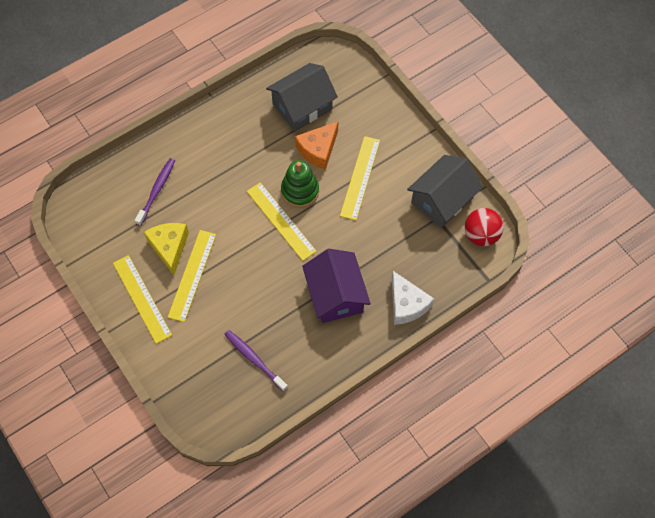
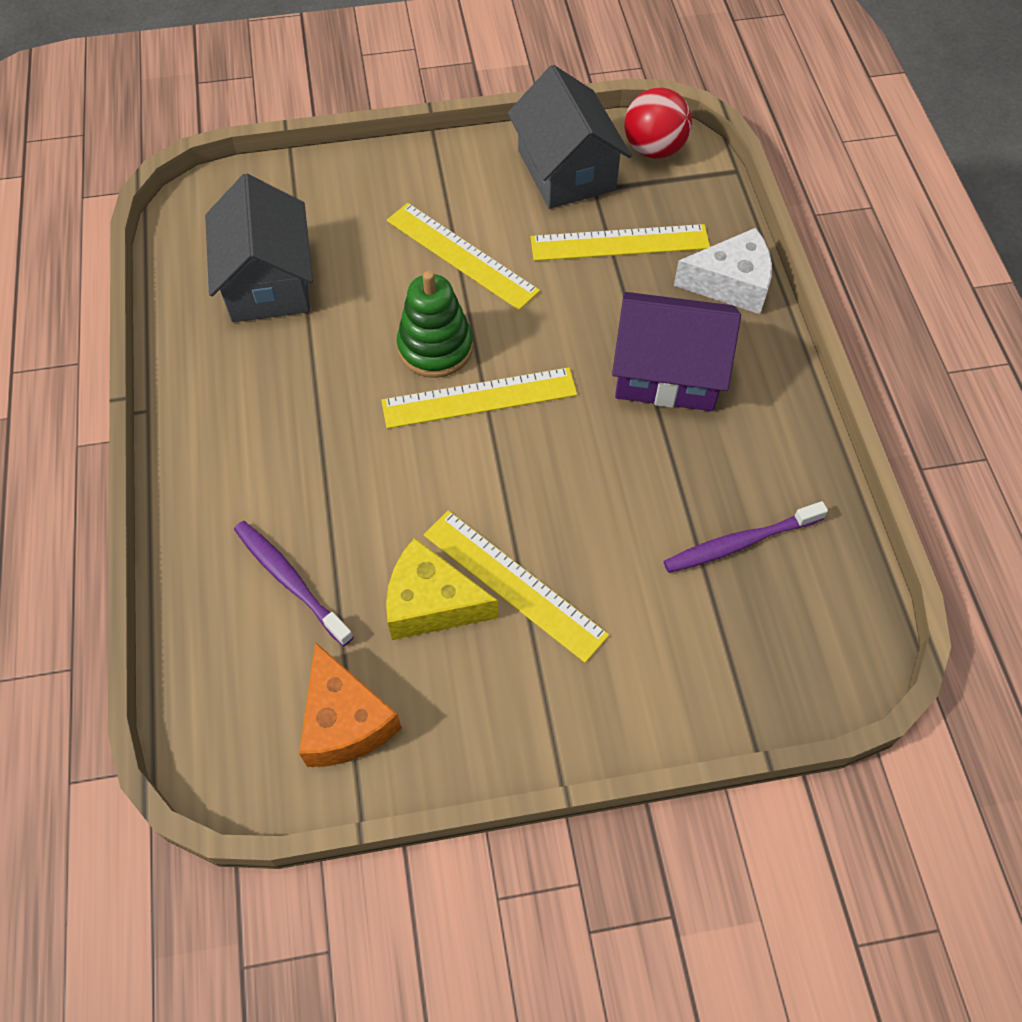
camera: 65 degrees left, 5 degrees down
(142, 298) = (519, 697): yellow ruler -> yellow ruler (619, 243)
(318, 150) = (370, 292): orange cheese -> orange cheese (345, 721)

